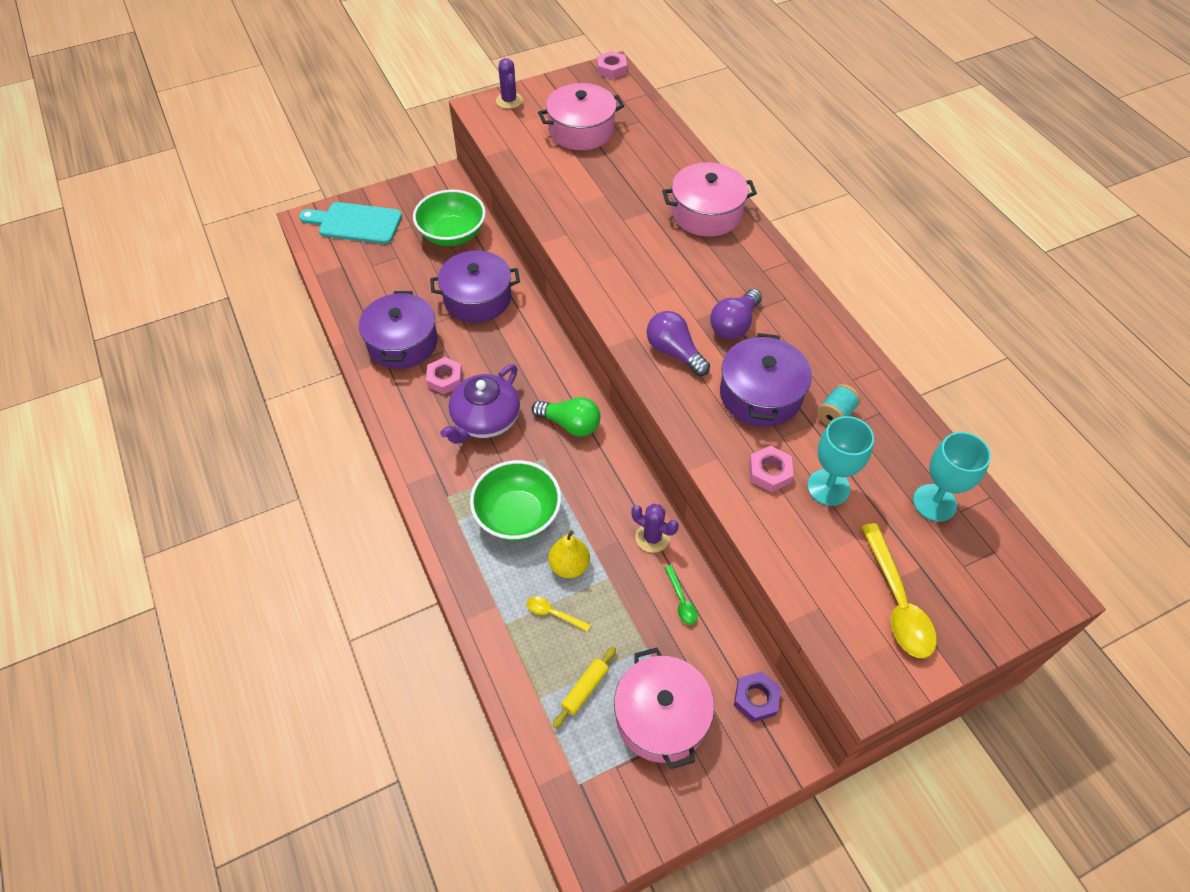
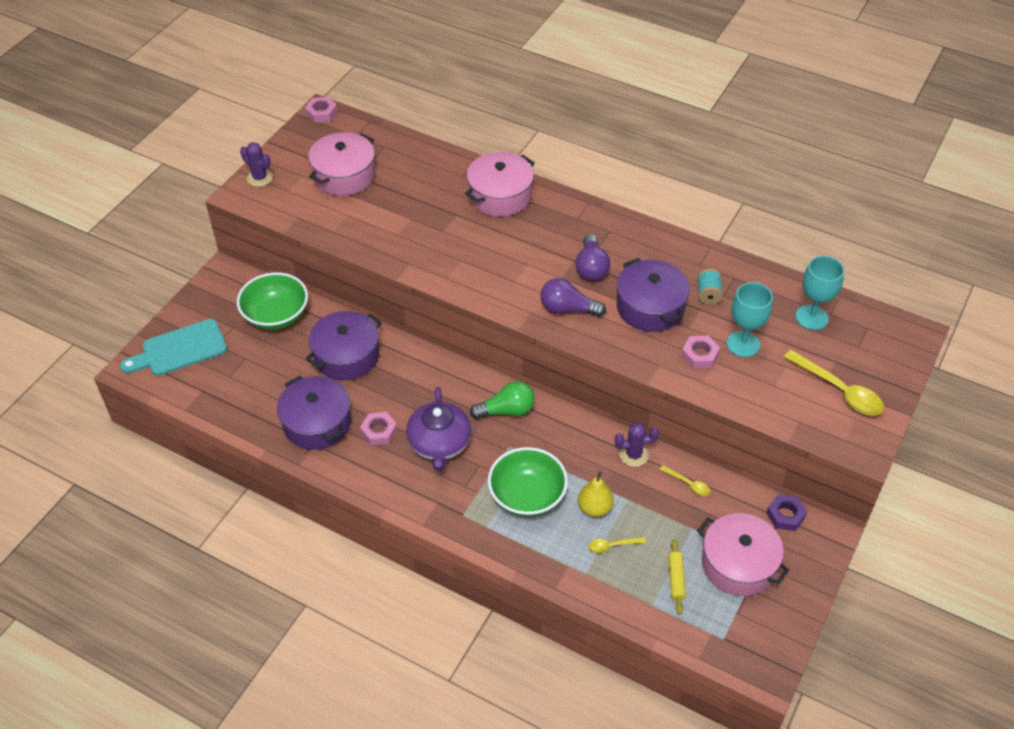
camera: 35 degrees left, 5 degrees down
(681, 600) = (688, 484): green spoon -> yellow spoon

